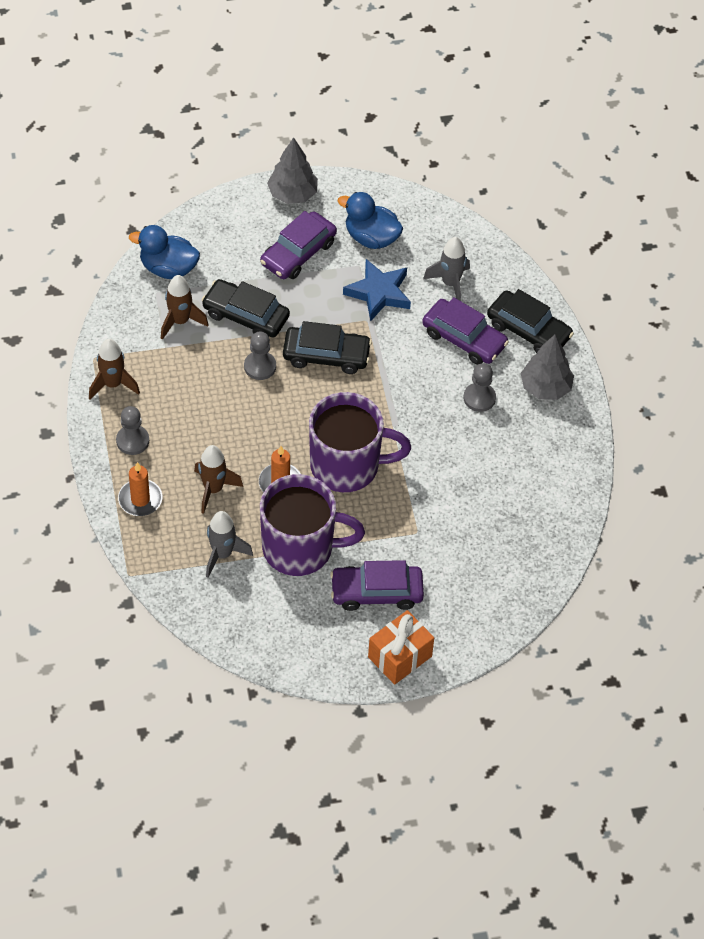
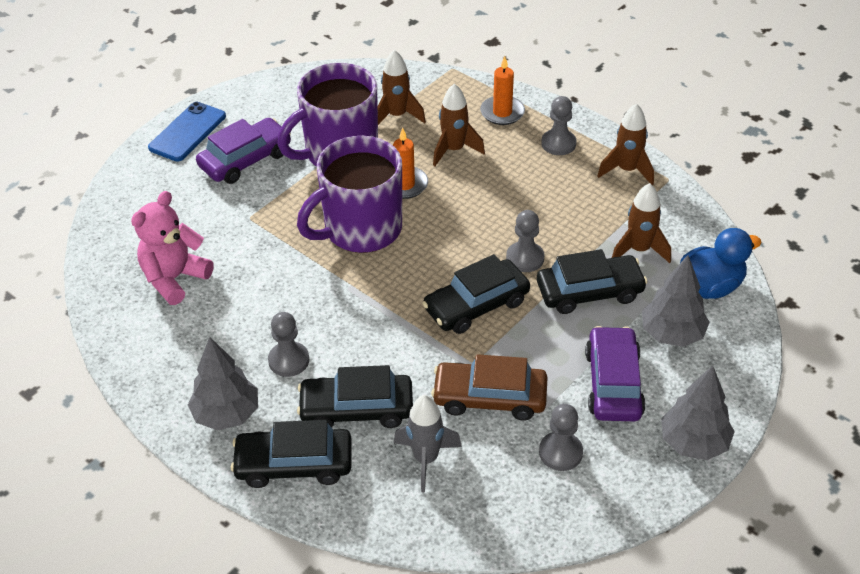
camera: 145 degrees right, 10 degrees down
(222, 554) = (397, 116): grey rocket -> brown rocket
(228, 257) = (672, 334): none -> grey tree
(371, 237) = (560, 452): blue duck -> grey pawn
(379, 293) = (490, 398): blue star -> brown car
(399, 656) = (187, 132): orange gift -> blue phone
(464, 338) = (357, 409): purple car -> black car
(509, 514) = (174, 278): none -> pink teddy bear

